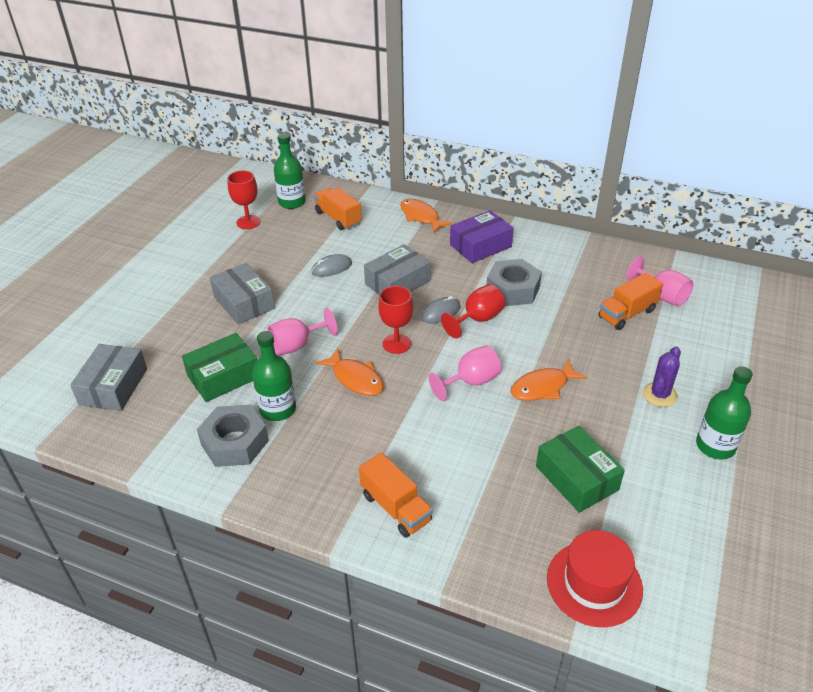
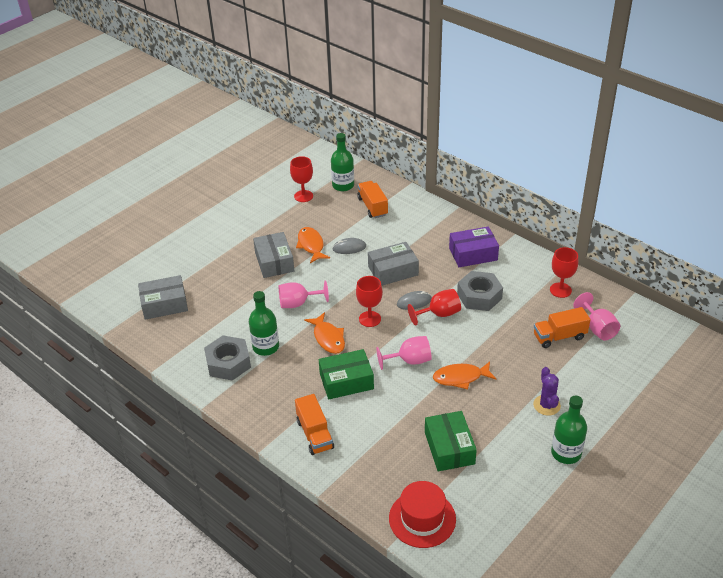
camera: 20 degrees right, 0 degrees up
(113, 386) = (164, 304): grey box -> grey box turned 45 degrees clockwise
(223, 376) = (239, 314): green box -> green box (346, 381)
(421, 217) = (438, 219): orange fish -> orange fish (311, 245)
(598, 264) = (560, 290): none -> red goblet
(659, 395) = (546, 405): purple cactus -> purple cactus turned 60 degrees counterclockwise

